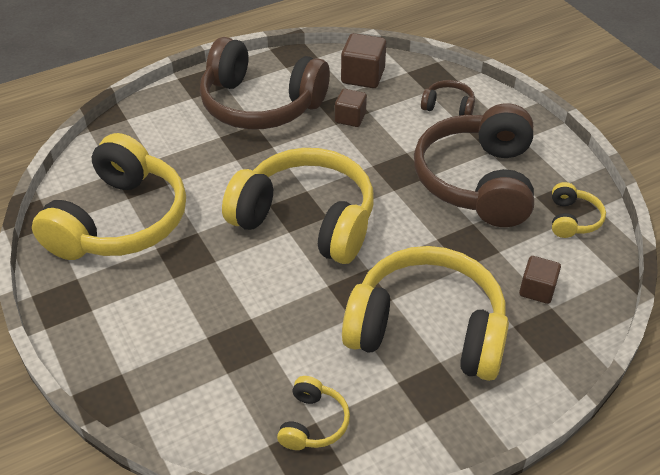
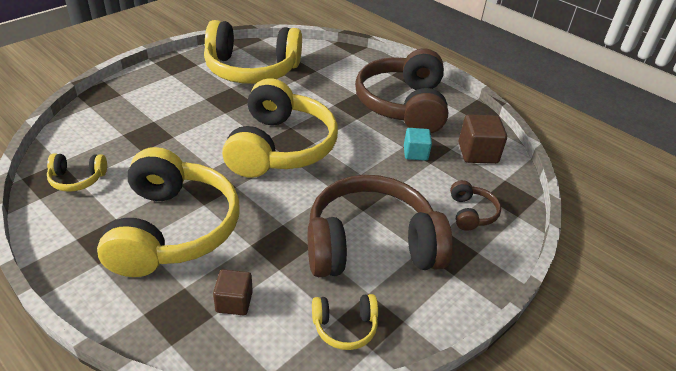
camera: 70 degrees right, 5 degrees down
(350, 118) = (415, 153): brown cube -> turquoise cube

